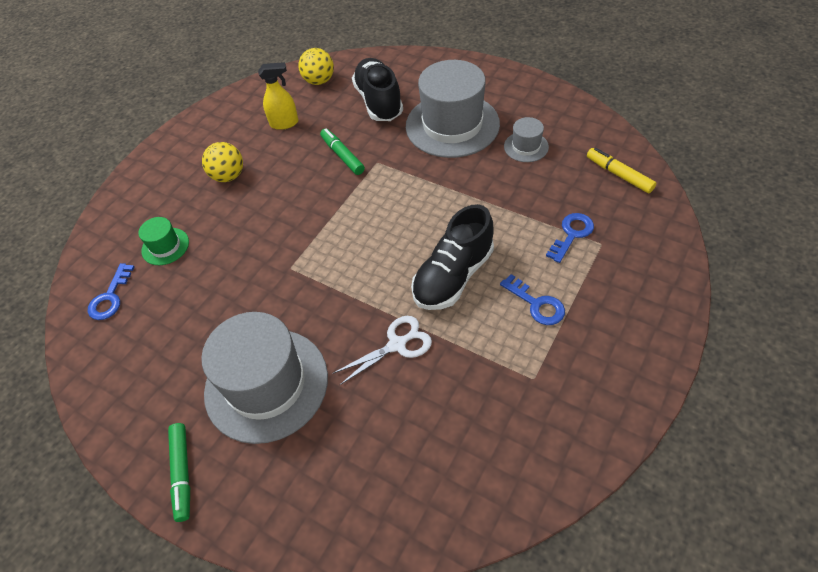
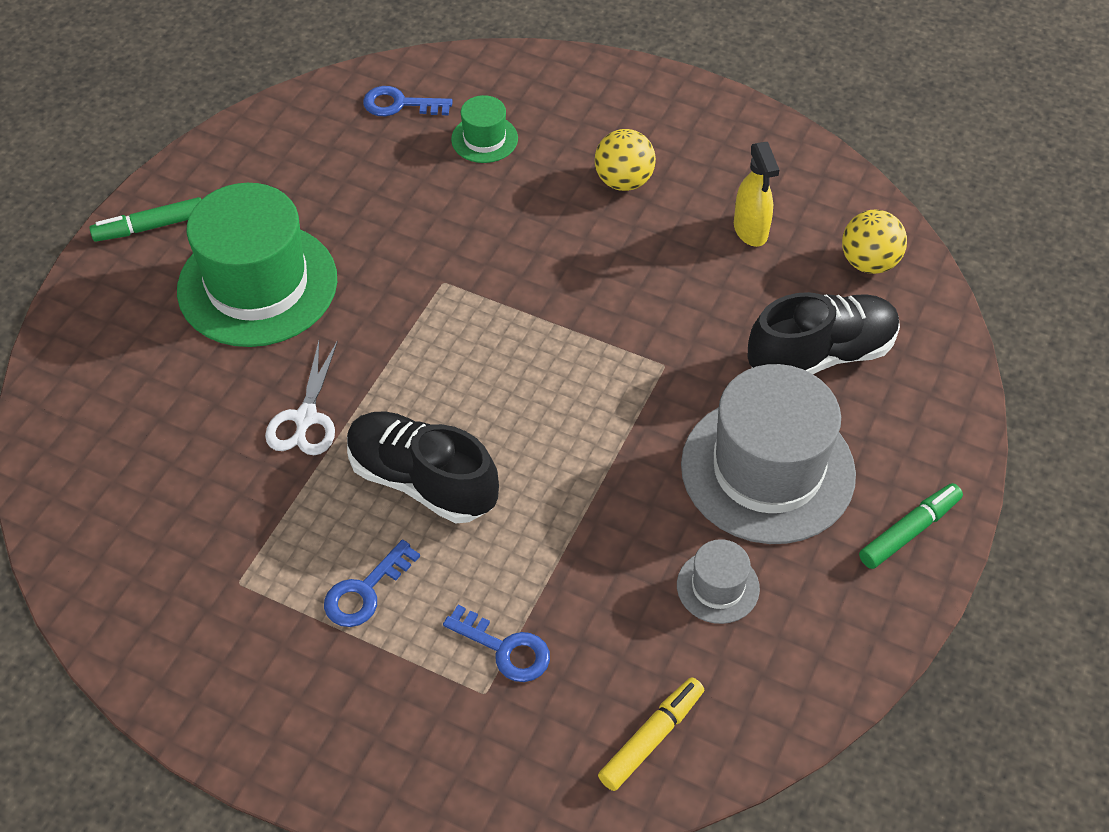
camera: 80 degrees right, 0 degrees up
(266, 384) = (257, 284): grey hat -> green hat
(342, 155) = (677, 317): green marker -> green marker (909, 531)
(397, 344) = (306, 418): white scissors -> white scissors turned 45 degrees clockwise

